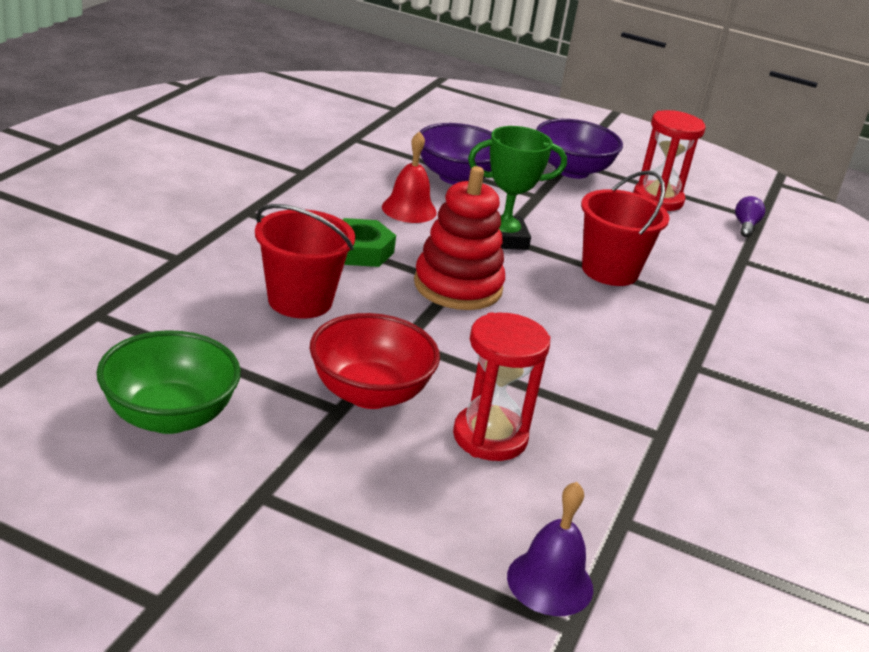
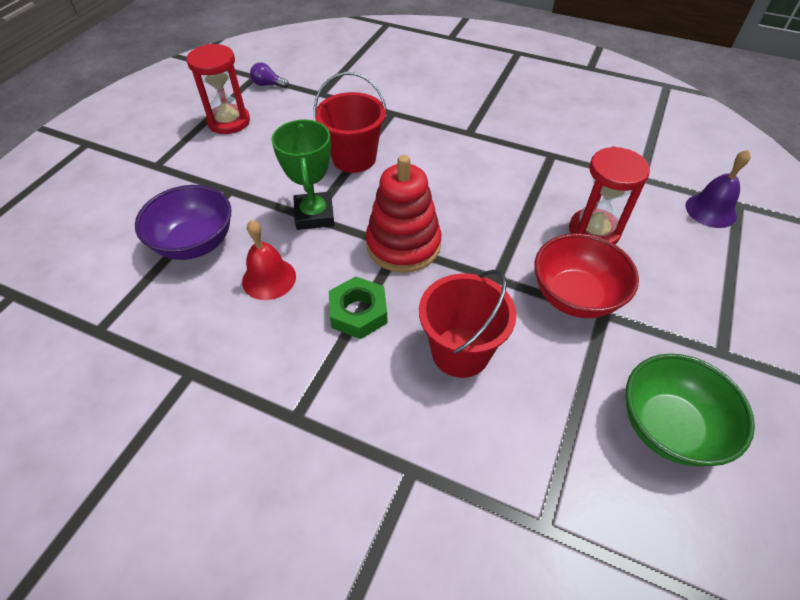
camera: 85 degrees left, 20 degrees up
(572, 170) = (176, 165): purple bowl -> none

